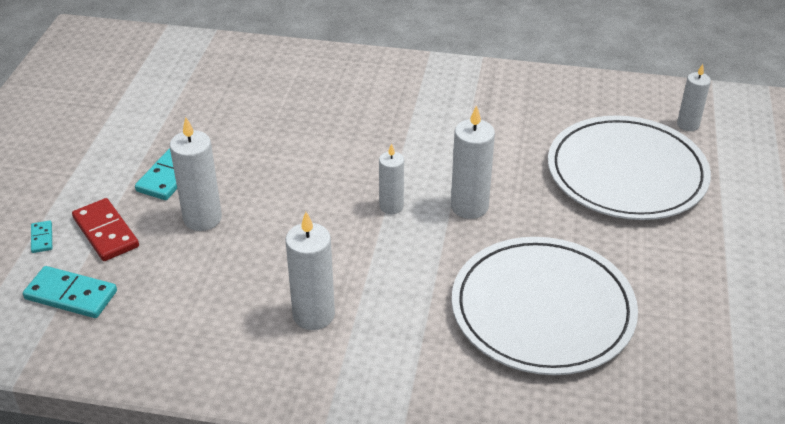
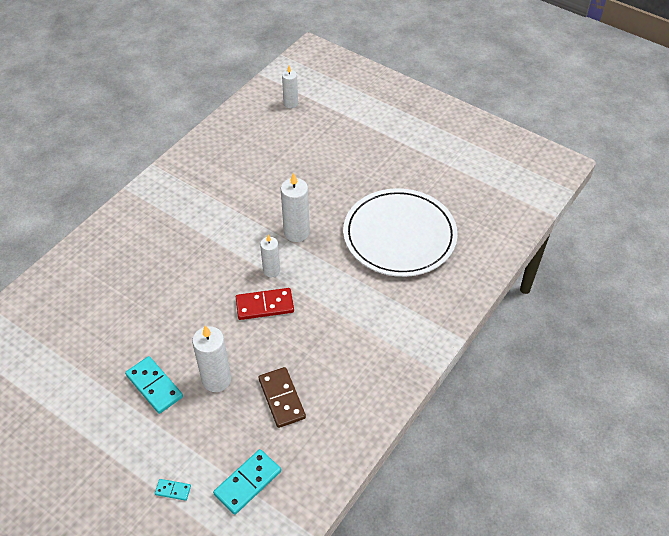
camera: 65 degrees left, 10 degrees up
(105, 232) = (193, 445): red domino -> red domino (265, 306)
(201, 283) = (281, 398): none -> brown domino
(313, 315) = (344, 345): white candle -> none
(626, 173) = (314, 149): white plate -> none

